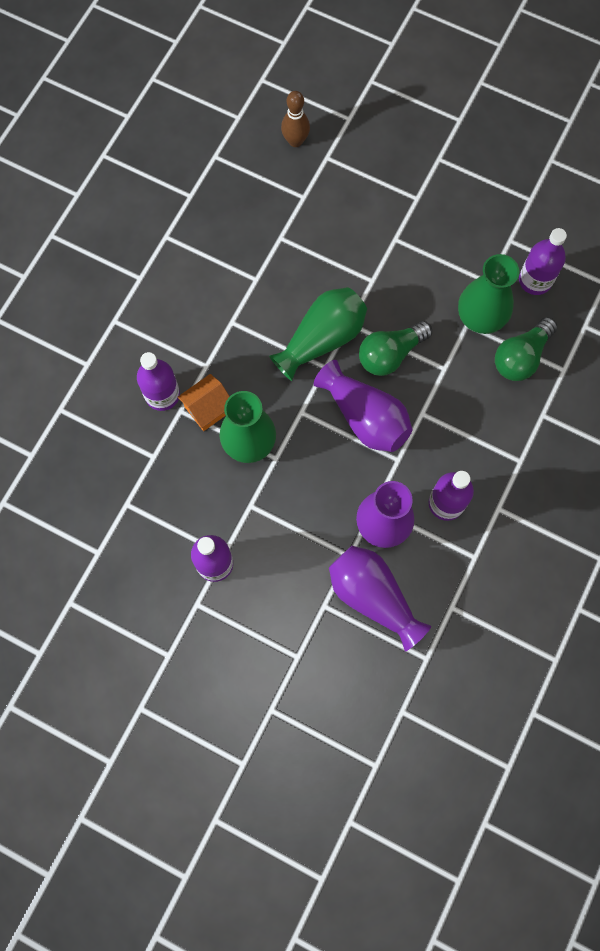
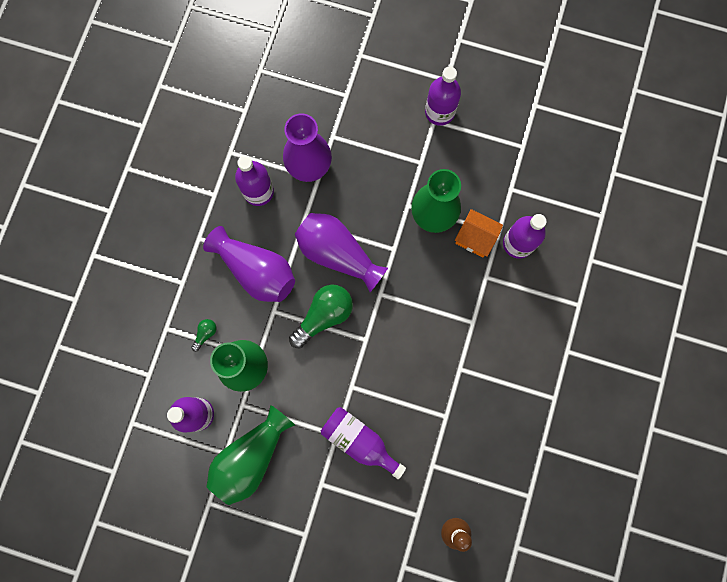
camera: 170 degrees right, 5 degrees up
(208, 409) = (475, 238): orange house -> orange house turned 75 degrees clockwise
(322, 339) = (388, 320): green vase -> green vase (251, 457)
(372, 229) = (359, 441): none -> purple bottle
(373, 596) = (308, 108): purple vase -> purple vase (256, 271)
(521, 357) = (205, 334): green light bulb -> green light bulb, size x0.46

